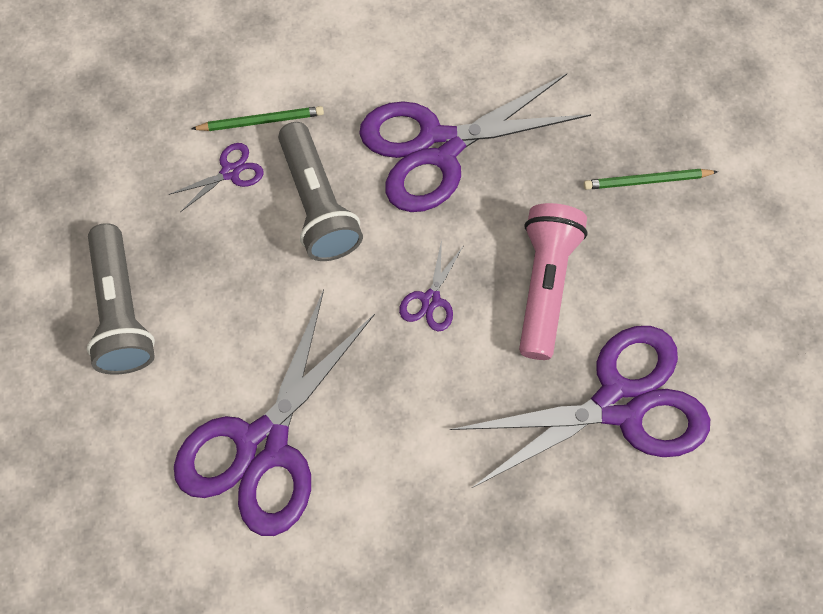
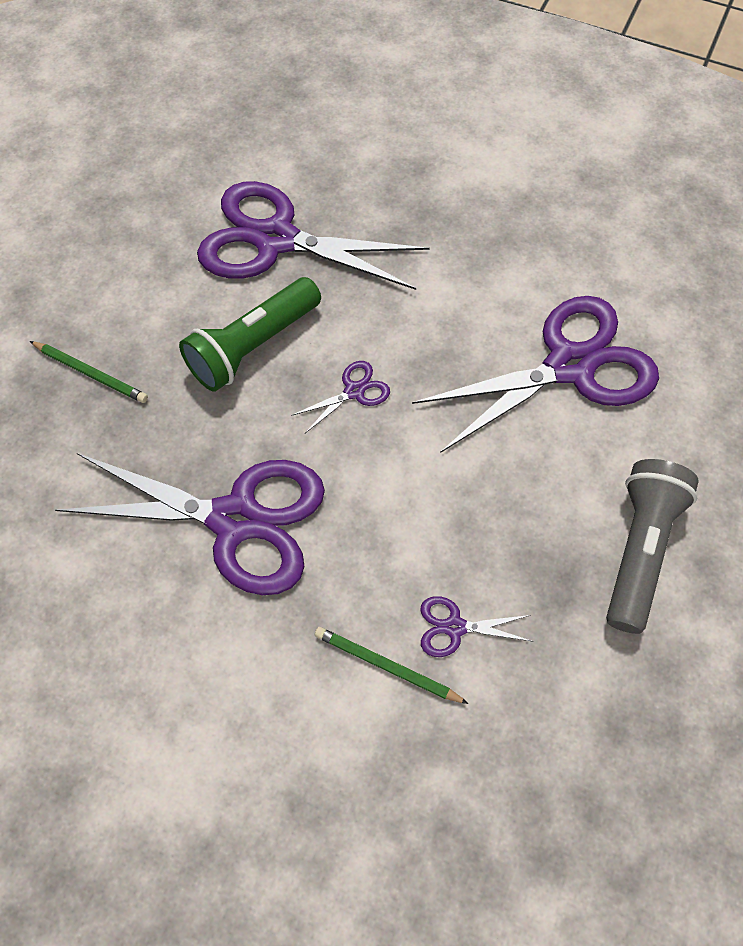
camera: 145 degrees left, 5 degrees down
(317, 204) = (391, 536): grey flashlight -> none
(545, 285) = (253, 346): pink flashlight -> green flashlight

